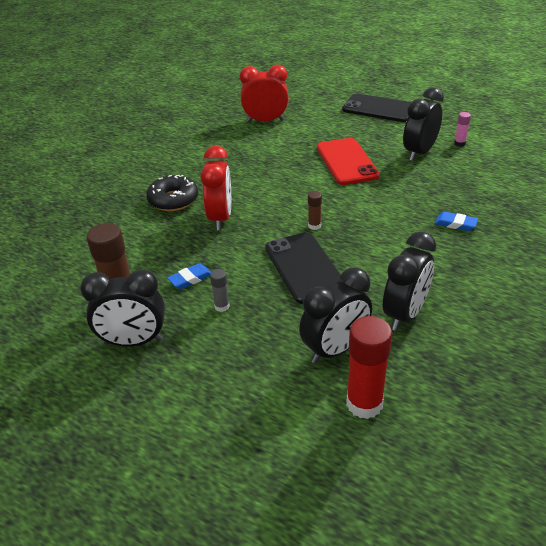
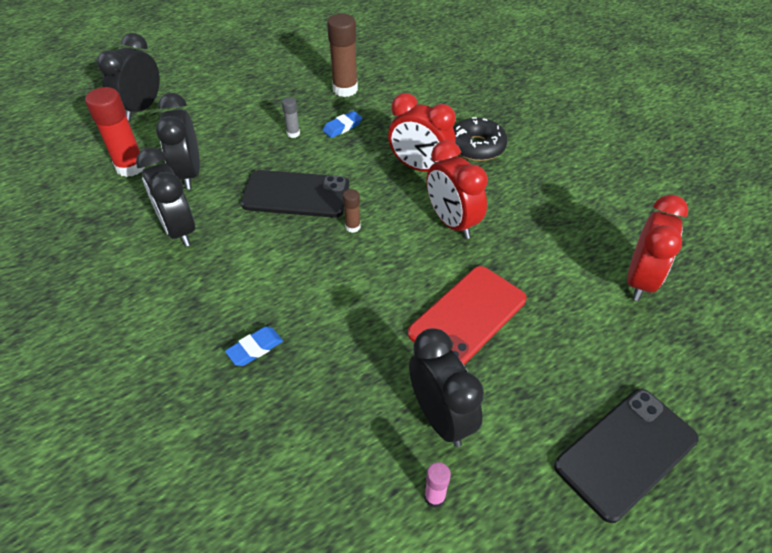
camera: 115 degrees right, 10 degrees up
(133, 341) = (297, 87): black clock -> black clock (142, 108)
(190, 279) = (342, 127): blue eraser -> blue eraser turned 60 degrees clockwise
(271, 187) = (452, 222): none -> red clock
(347, 162) = (468, 316): red phone -> red phone turned 60 degrees counterclockwise

